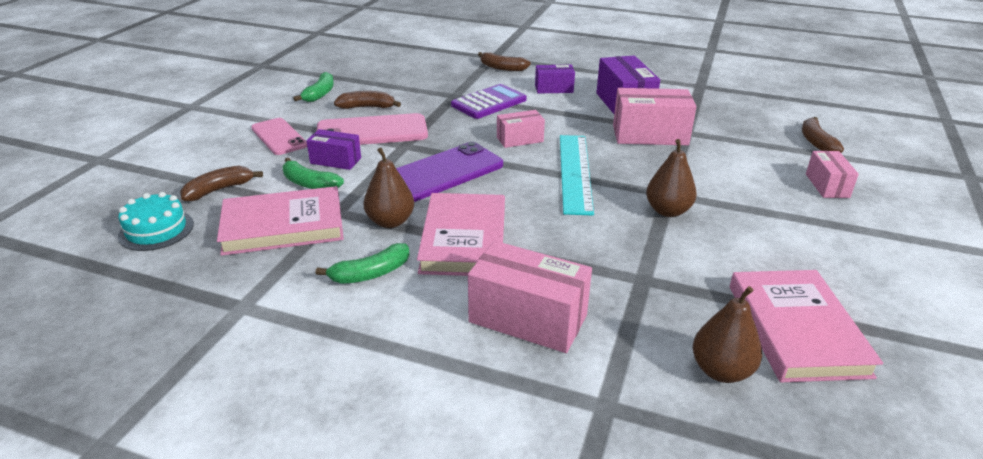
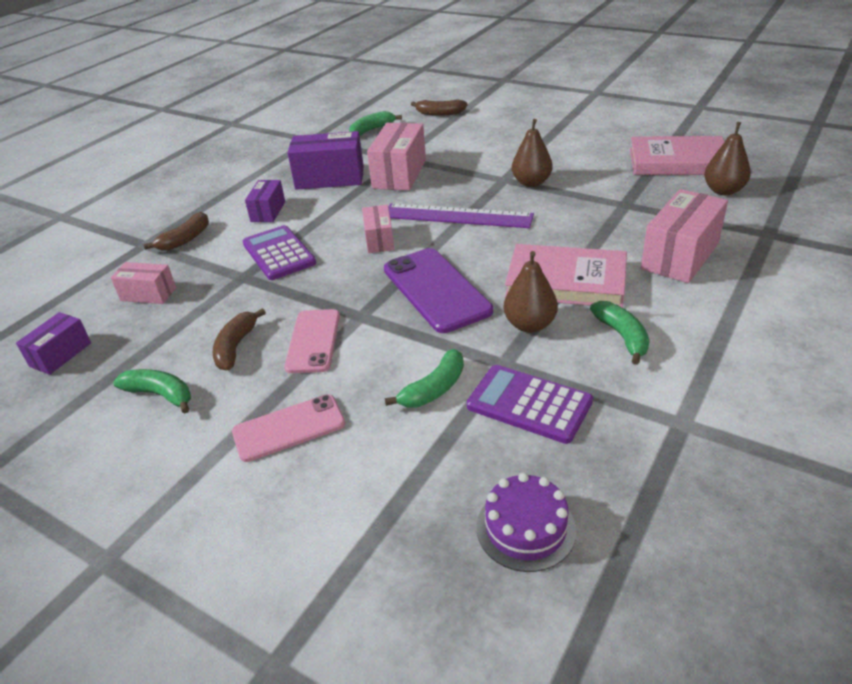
camera: 75 degrees left, 5 degrees up
(156, 230) = (525, 528): turquoise cake -> purple cake
(219, 190) = (429, 475): brown banana -> none
(283, 226) = (529, 404): pink book -> purple calculator
(335, 160) = (381, 369): purple box -> purple box (61, 354)
(372, 132) = (313, 341): pink phone -> pink phone, size x0.66
(575, 172) = (457, 216): turquoise ruler -> purple ruler
(743, 111) = (372, 129): none -> green banana
(827, 186) = (505, 121): pink box -> pink box (148, 294)

